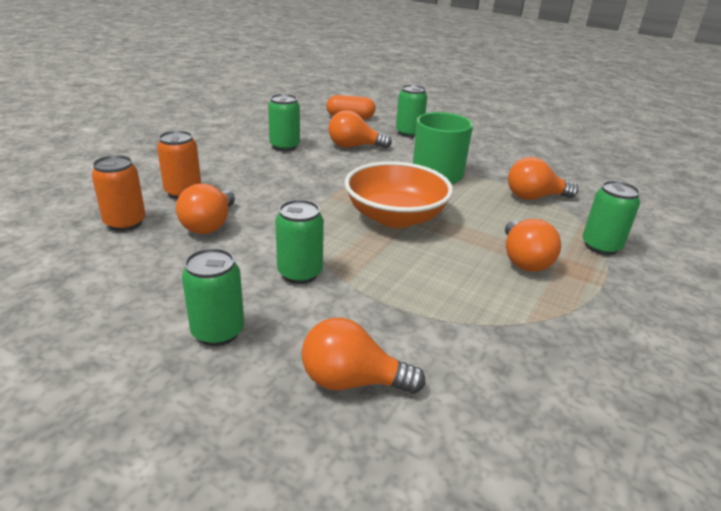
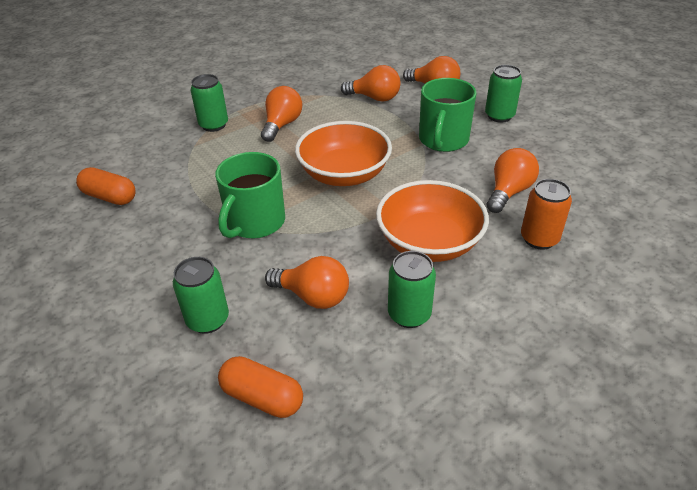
camera: 155 degrees left, 10 degrees up
(125, 223) = (585, 206): orange can -> none
(283, 179) = (429, 242): none -> orange bowl
(300, 273) = (443, 140): green can -> green mug
(534, 197) = (197, 175): orange light bulb -> orange light bulb (374, 98)
(575, 174) = (110, 197): none -> orange capsule

